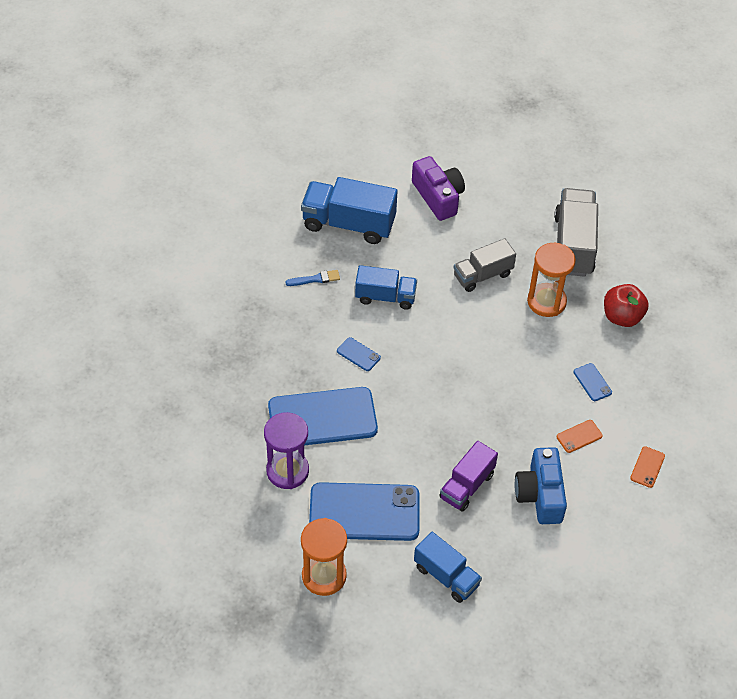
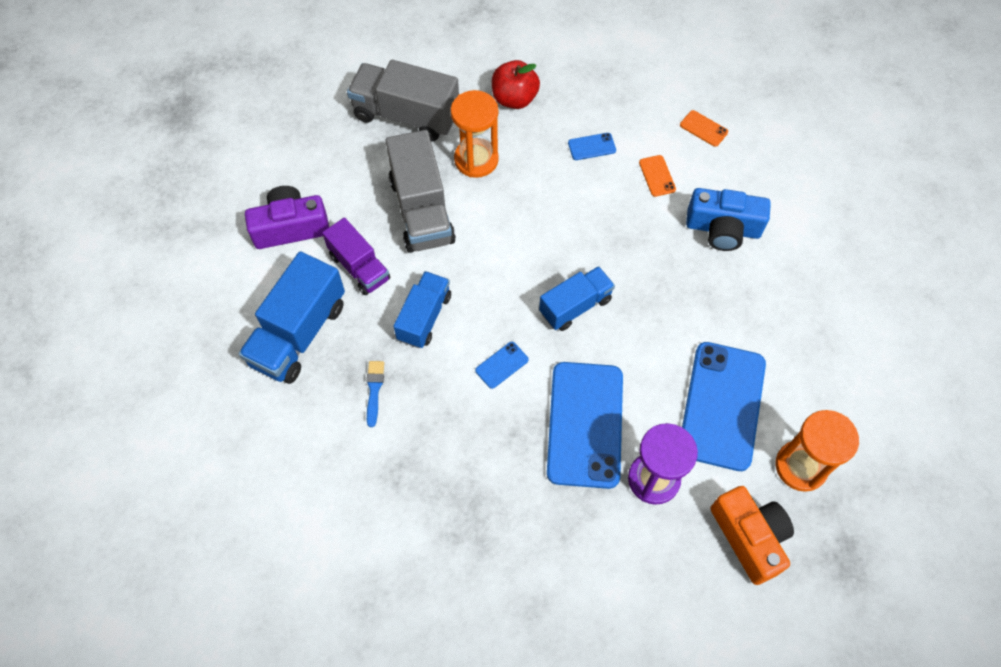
camera: 75 degrees left, 10 degrees up
(254, 543) = (749, 537): none -> orange camera
(446, 576) = (812, 340): blue truck -> blue truck (575, 306)
(467, 486) = (702, 294): purple truck -> purple truck (359, 267)
(482, 275) = (422, 210): grey truck -> grey truck, size x1.57

